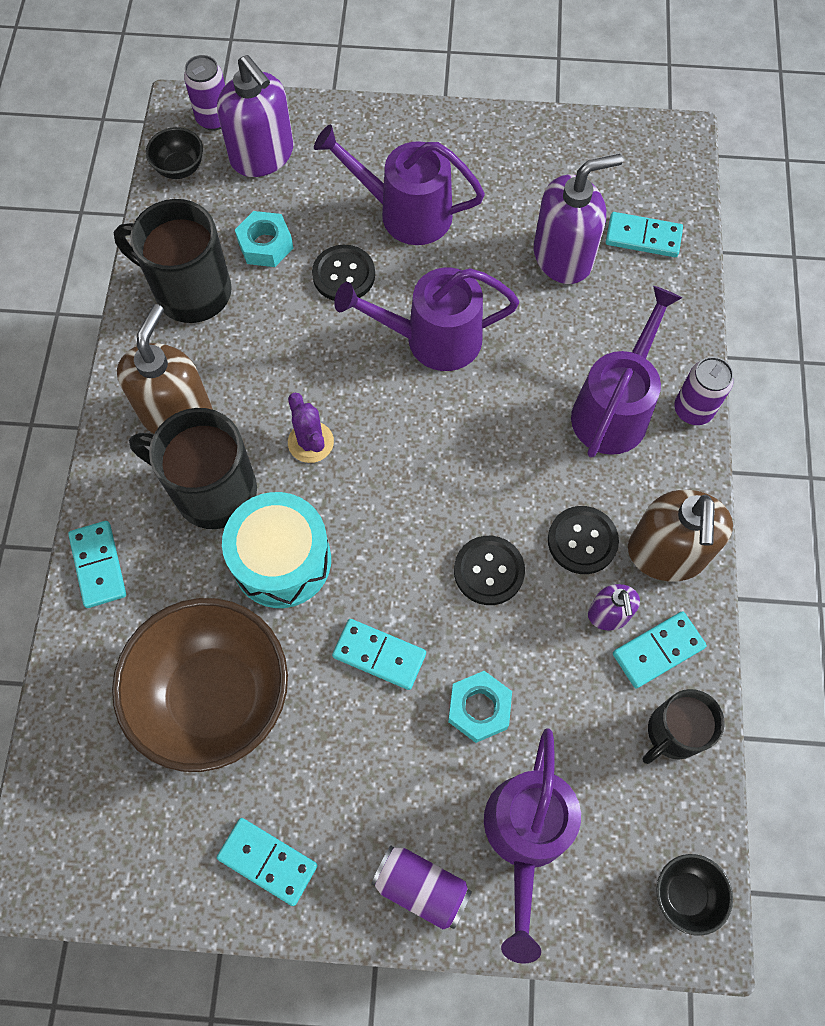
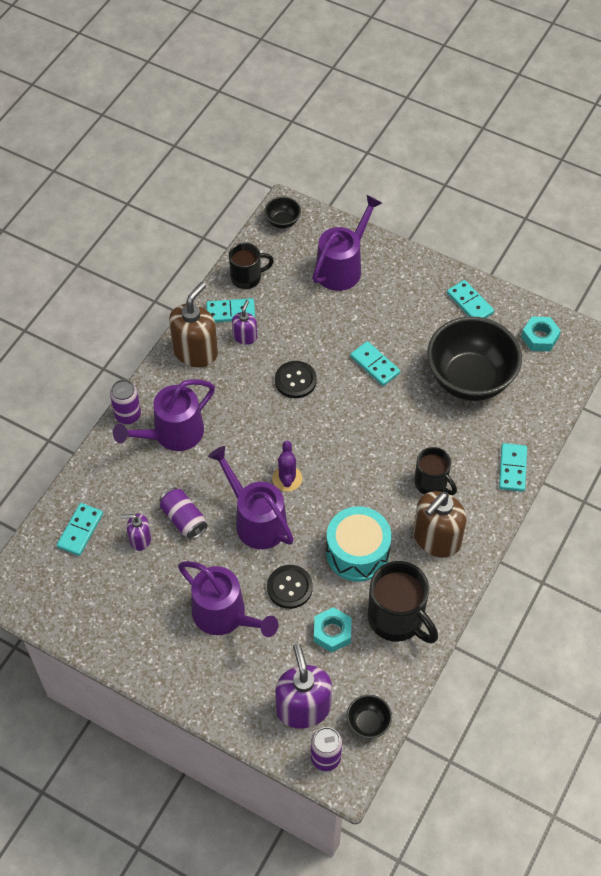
camera: 155 degrees left, 10 degrees down
(212, 490) = (432, 483): black mug -> black mug, size x0.62
(215, 697) = (469, 379): brown bowl -> black bowl
(282, 560) = (406, 430): turquoise drum -> turquoise drum (357, 552)
(310, 442) = (361, 488): purple cactus -> purple cactus (287, 478)
(421, 887) = (401, 267): purple can -> purple can (184, 519)
(432, 339) = (255, 520): purple watering can -> purple watering can turned 150 degrees counterclockwise
(479, 708) = (336, 323): turquoise nut -> turquoise nut (540, 337)
(563, 256) = (140, 539): purple soap dispenser -> purple soap dispenser, size x0.53
(582, 541) = (236, 375): black button -> none
(643, 237) = (80, 530): turquoise domino -> turquoise domino turned 75 degrees clockwise

